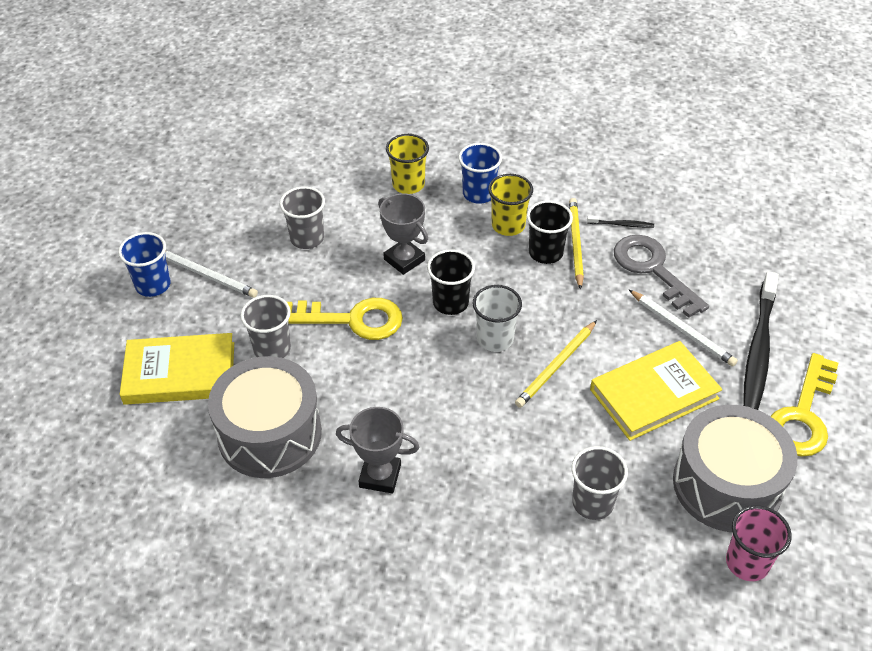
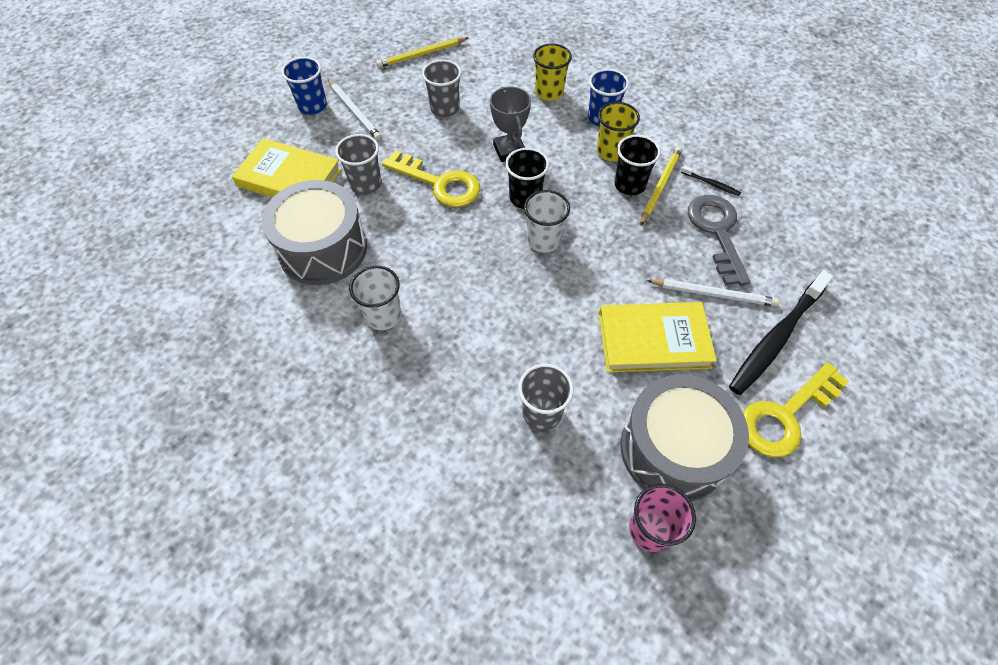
camera: 25 degrees right, 10 degrees up
(380, 476) = (383, 316): grey trophy -> white cup
(556, 366) = (581, 283): yellow pencil -> yellow pencil (421, 54)
(682, 330) = (713, 294): white pencil -> white pencil turned 60 degrees counterclockwise

